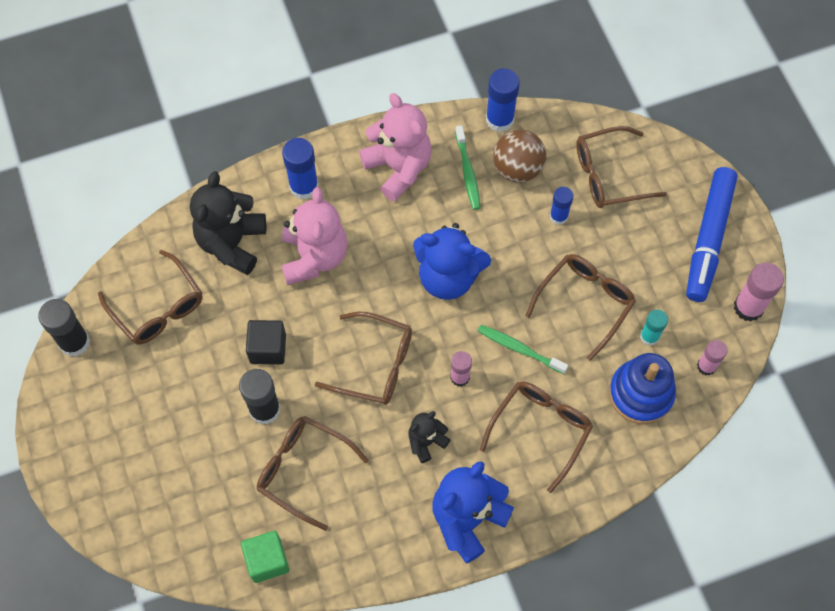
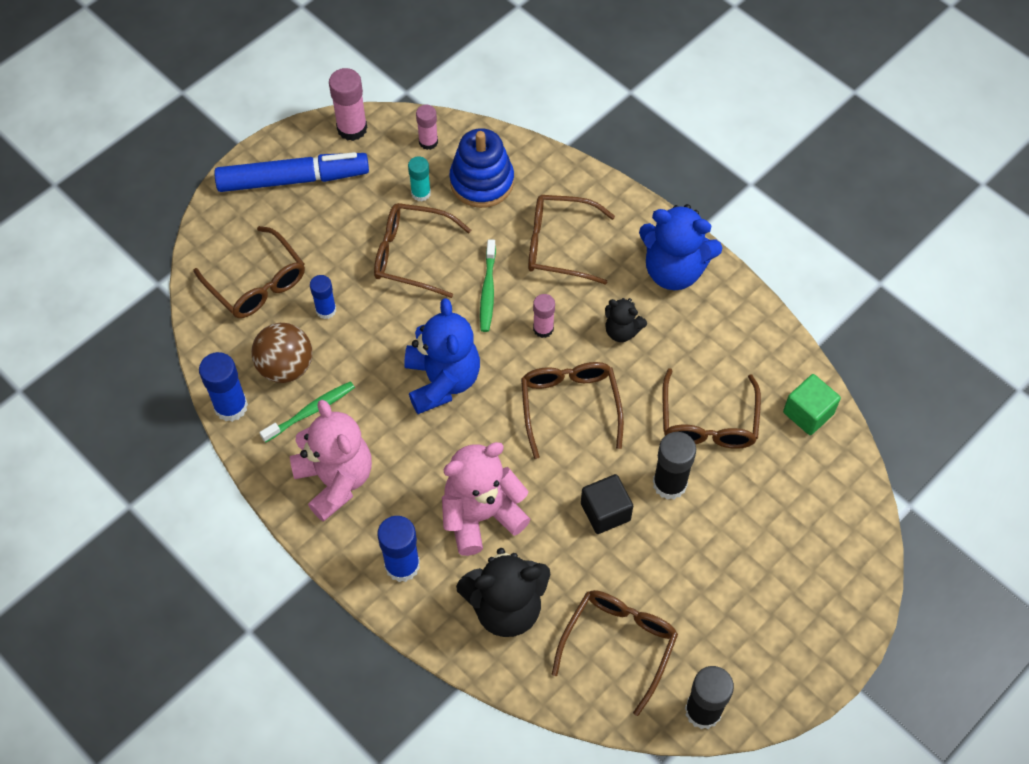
camera: 115 degrees left, 5 degrees down
(398, 168) = (335, 480): pink teddy bear -> pink teddy bear turned 120 degrees clockwise

